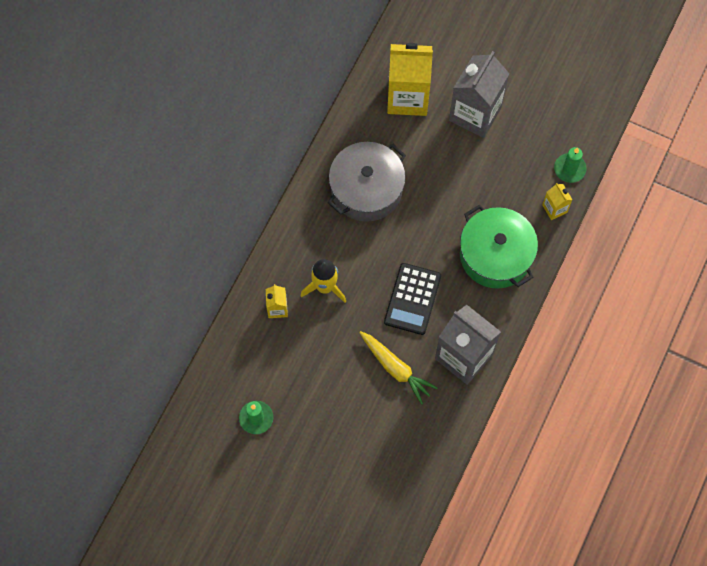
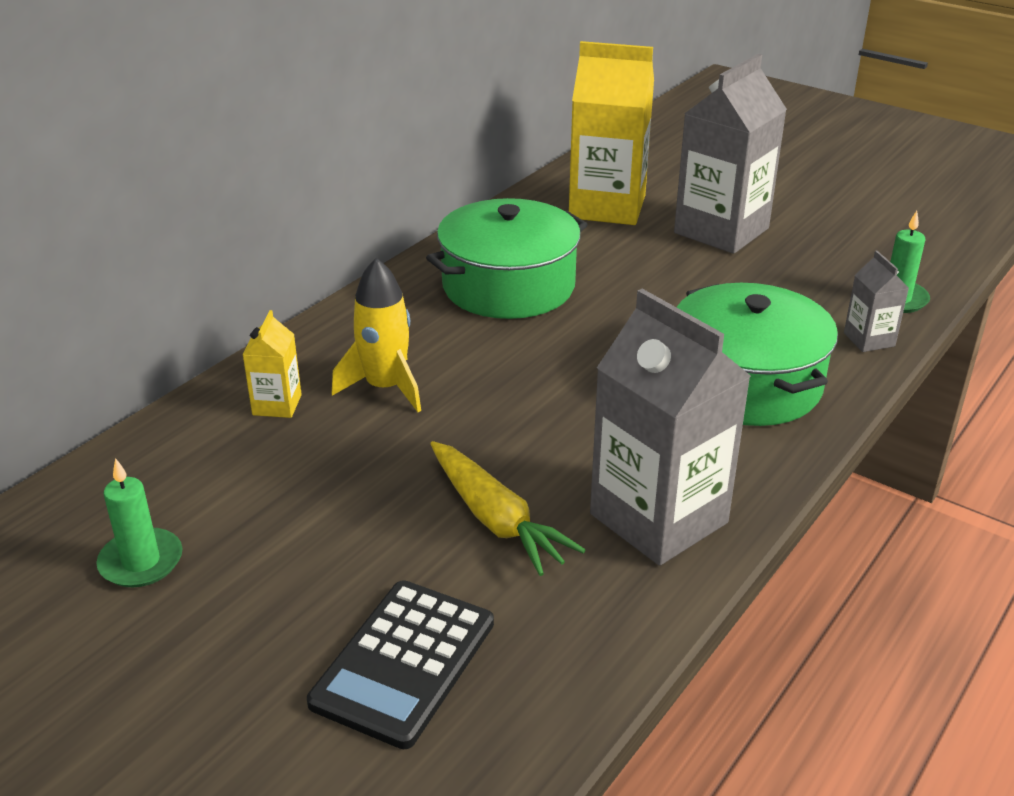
camera: 10 degrees right, 35 degrees down
(366, 189) = (508, 286): grey pot -> green pot
(412, 299) = (561, 422): black calculator -> black calculator (404, 663)
(554, 208) = (869, 339): yellow carton -> grey carton

